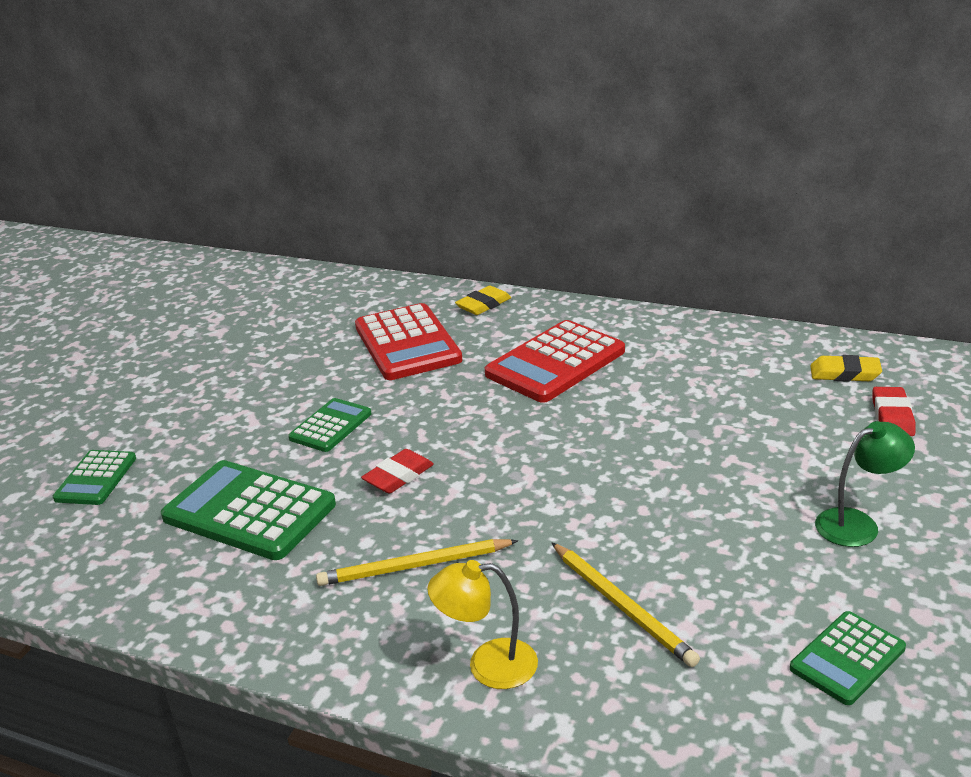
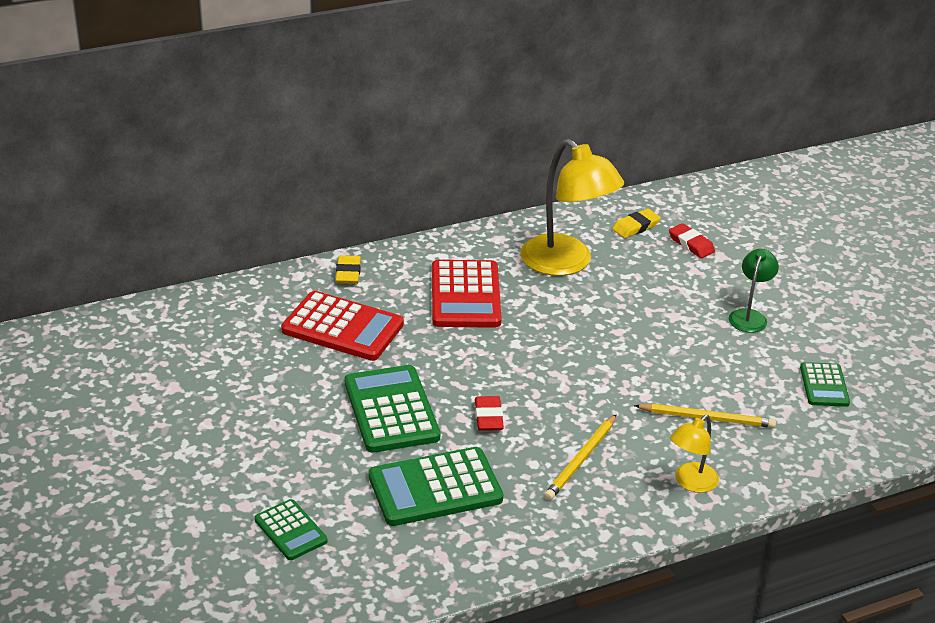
camera: 50 degrees left, 5 degrees up
(330, 426) = (391, 410): green calculator -> green calculator, size x1.77
(705, 376) = (566, 263): none -> yellow lamp

